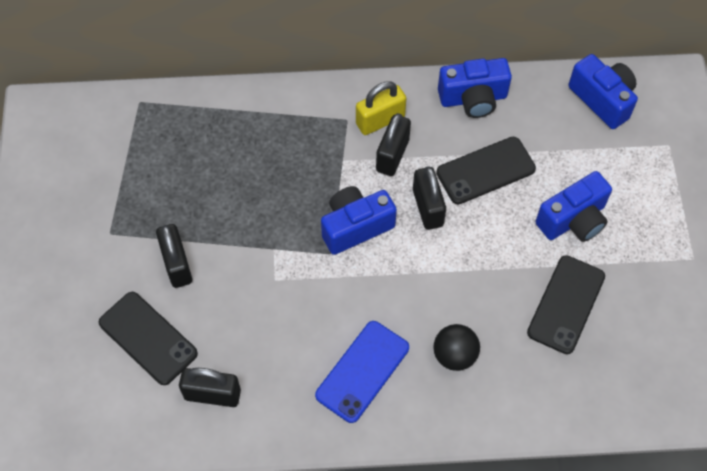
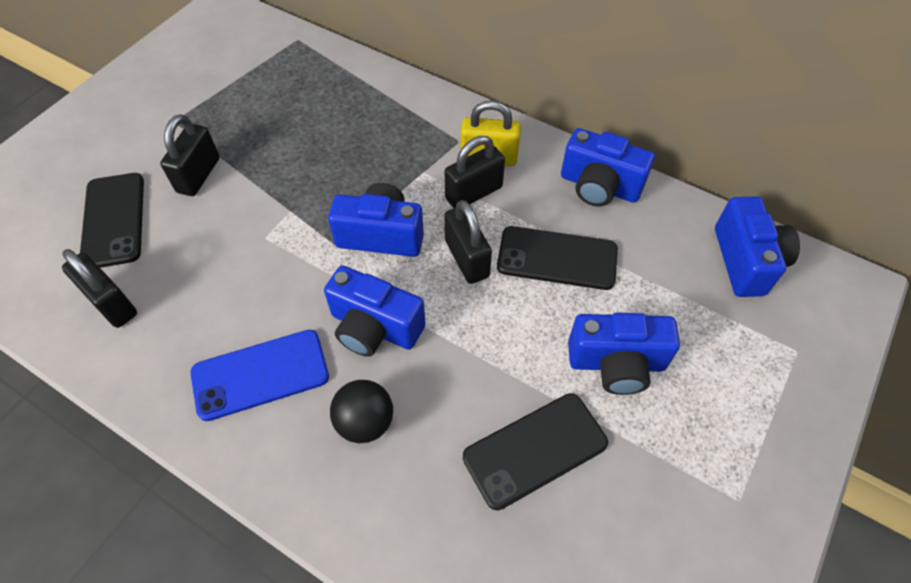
camera: 35 degrees right, 5 degrees down
(408, 293) = (374, 327): none -> blue camera
(428, 207) = (467, 258): black padlock -> black padlock turned 45 degrees counterclockwise

